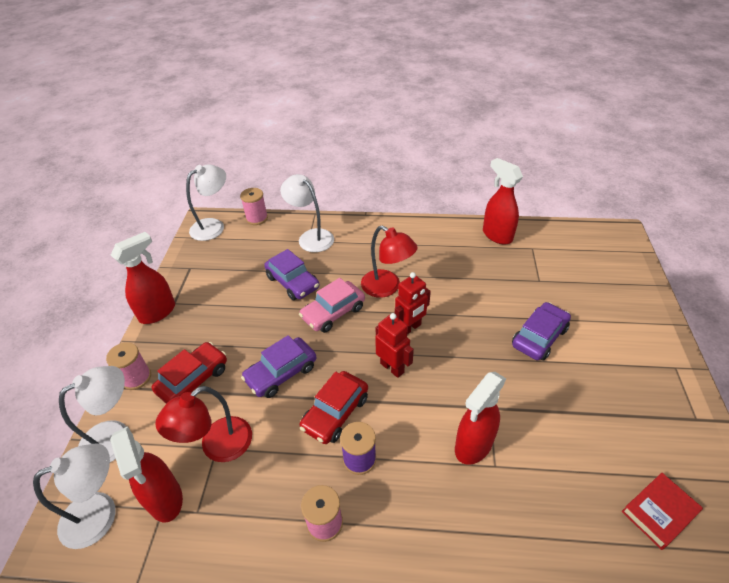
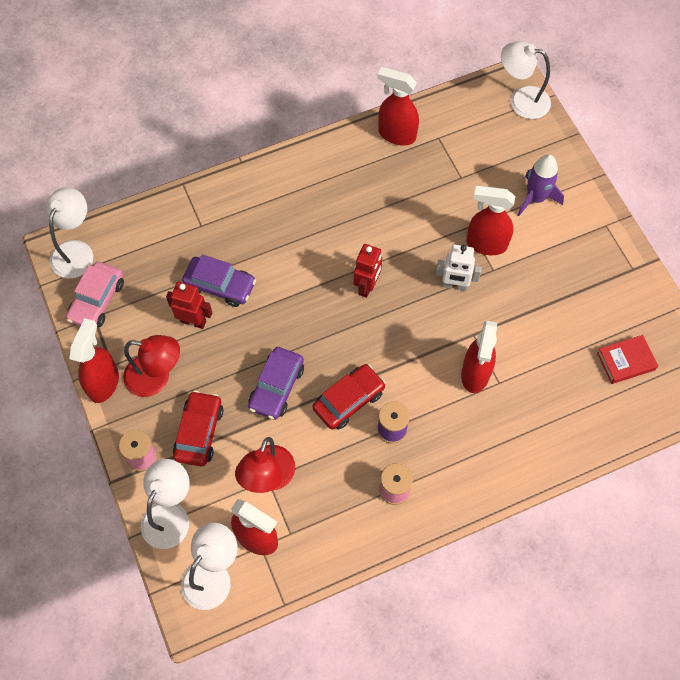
camera: 30 degrees left, 20 degrees up
(257, 218) = (119, 219): pink spool -> none
(311, 237) = (200, 219): white lamp -> white lamp (521, 100)
(333, 312) = (284, 302): pink car -> pink car (97, 300)
(335, 413) = (349, 400): red car -> red car turned 135 degrees counterclockwise
(387, 288) = (320, 250): red lamp -> red lamp (156, 378)
(392, 367) = (373, 335): red robot -> red robot (193, 321)
(491, 358) = (454, 285): none -> white robot
(539, 337) = (486, 244): purple car -> red spray bottle
(606, 319) = (535, 198): none -> purple rocket
(659, 512) = (625, 361): red book -> red book turned 45 degrees clockwise

